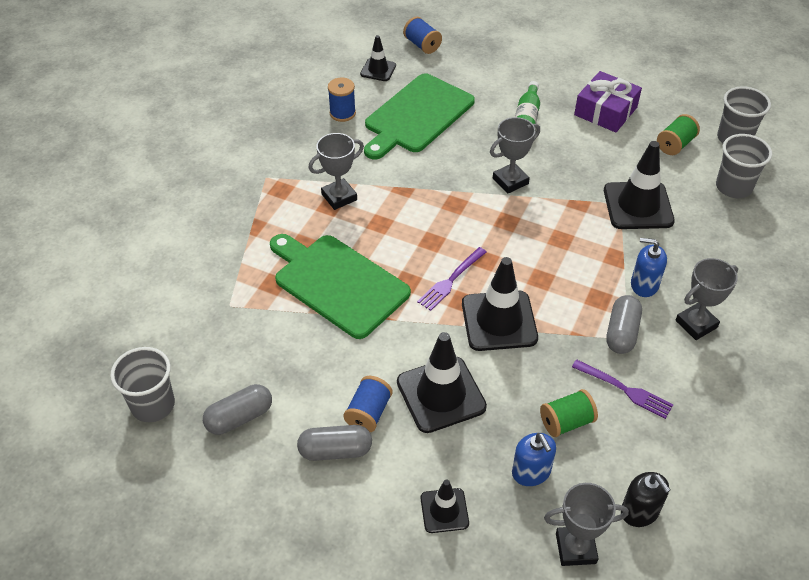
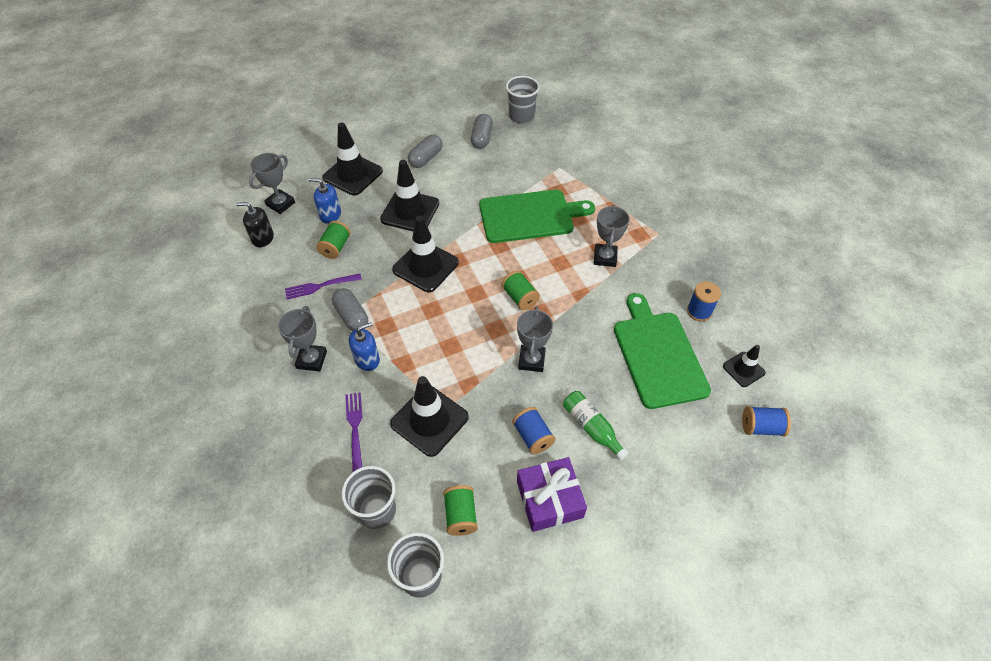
camera: 130 degrees right, 5 degrees up
(368, 413) = (432, 180): blue spool -> blue spool (533, 436)
(444, 510) = (353, 174): black traffic cone -> black traffic cone, size x1.80
(451, 280) = (478, 265): purple fork -> purple fork (355, 428)
(454, 226) = (520, 297): none -> green spool

